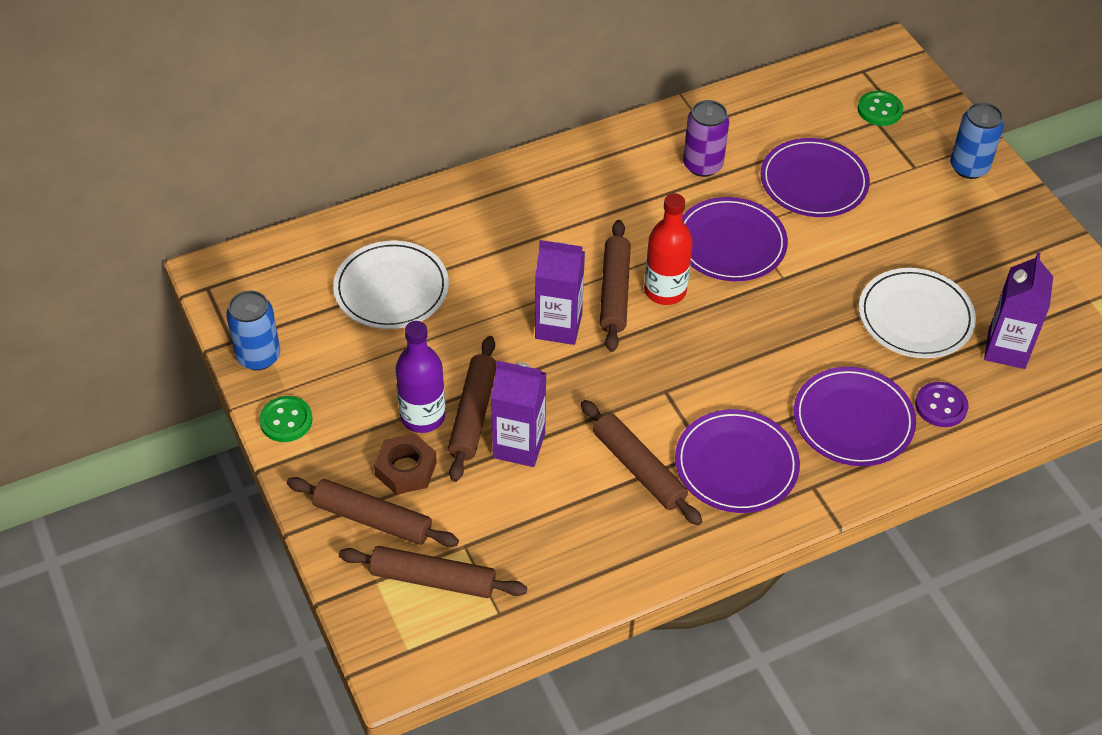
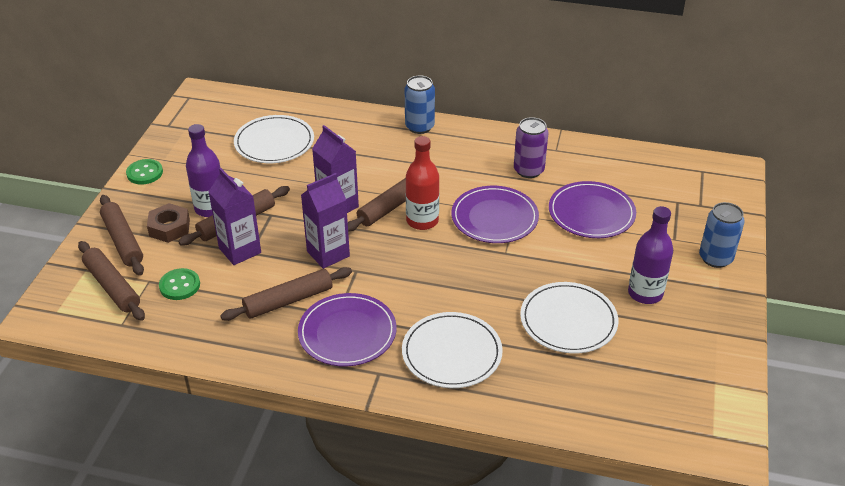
camera: 40 degrees right, 10 degrees down
(258, 356) = (171, 138): blue can -> blue can (419, 127)
(639, 469) = (288, 300): brown rolling pin -> brown rolling pin turned 60 degrees clockwise
(853, 420) = (451, 353): purple plate -> white plate
(879, 110) = (687, 197): green button -> green button (179, 285)
(941, 406) = (521, 380): purple button -> none
(949, 244) = (645, 293): none -> purple bottle
(1006, 349) = (611, 375): purple carton -> purple carton (328, 254)

